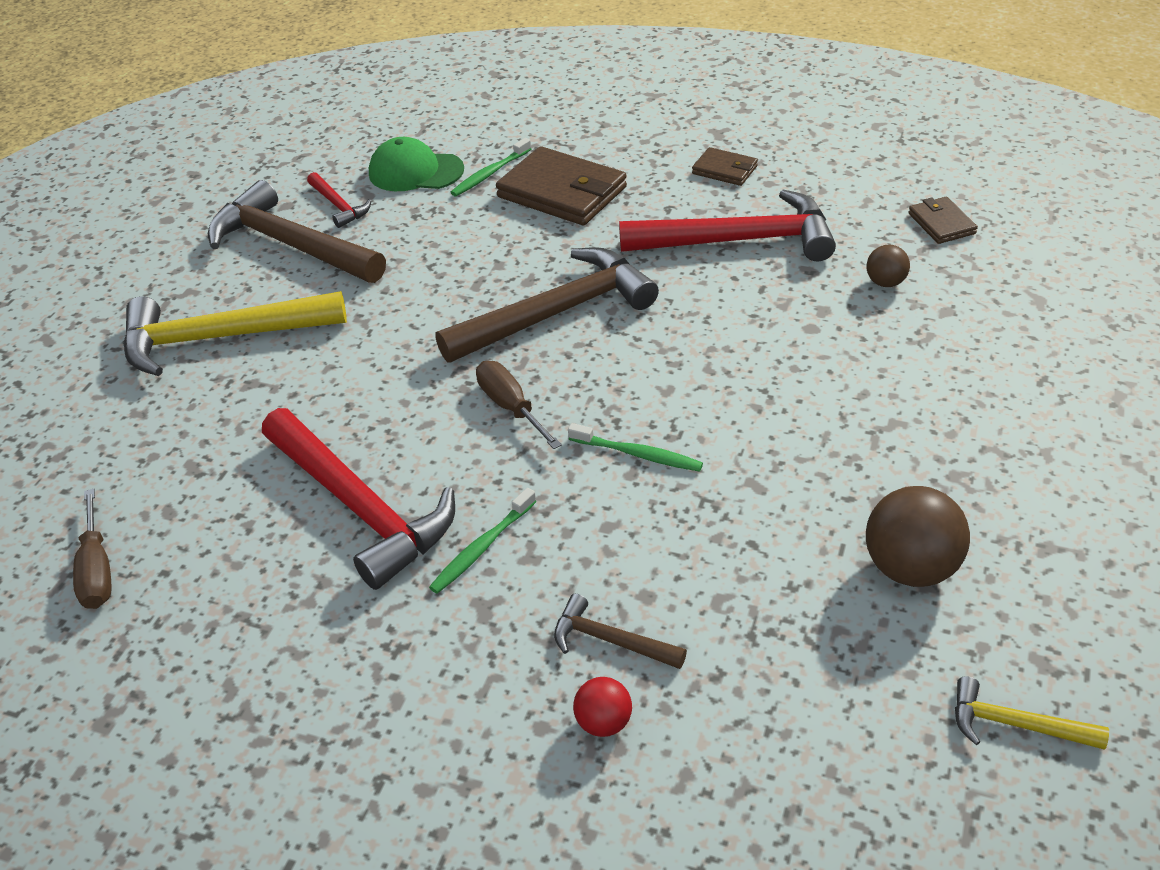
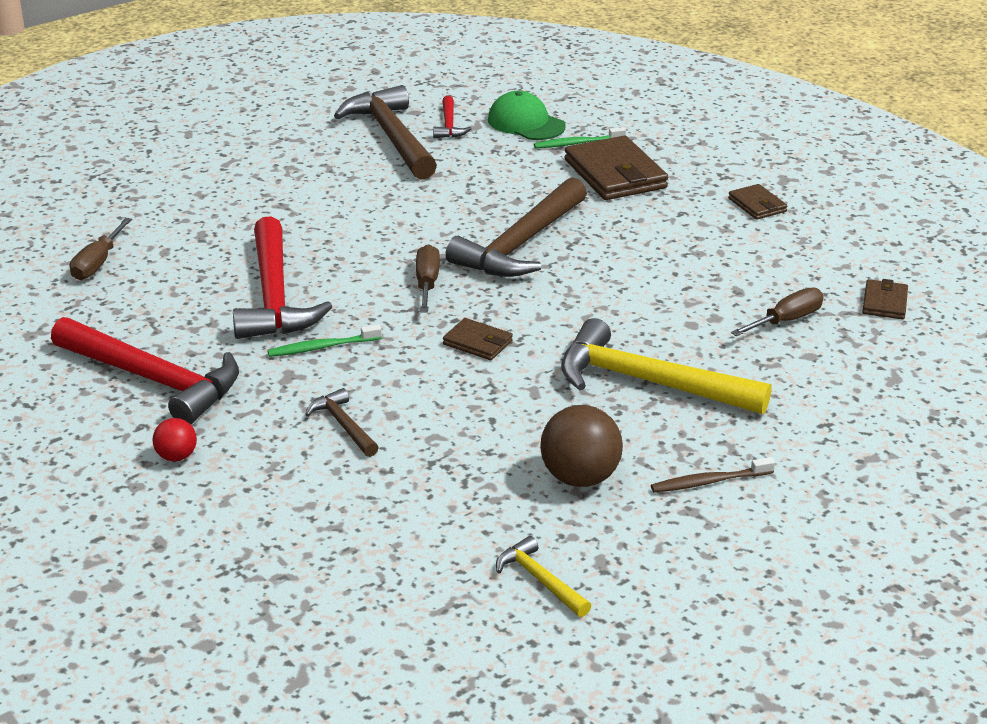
camera: 30 degrees right, 10 degrees down
(221, 338) = (290, 173): yellow hammer -> yellow hammer (648, 382)
(556, 313) = (521, 244): brown hammer -> brown hammer turned 120 degrees clockwise
(603, 722) = (292, 460): red ball -> red ball (176, 456)
(638, 454) = (477, 343): green toothbrush -> brown wallet
(738, 241) = (708, 252): red hammer -> red hammer (153, 379)
(885, 282) = (786, 320): brown ball -> brown screwdriver
(1025, 503) = (709, 482): none -> brown toothbrush

